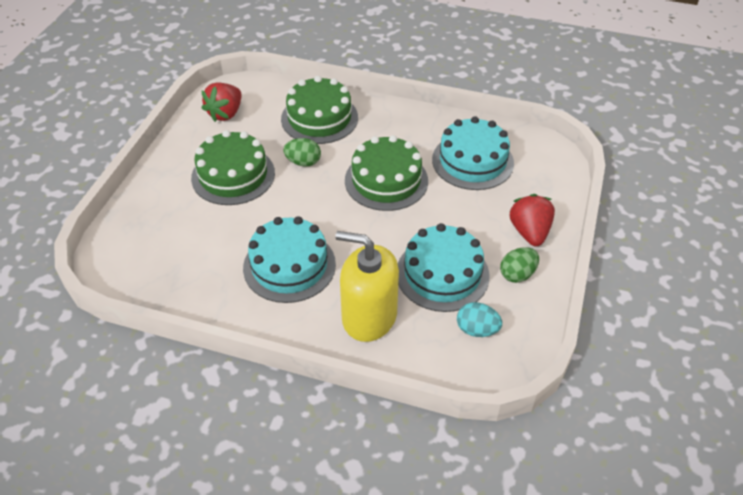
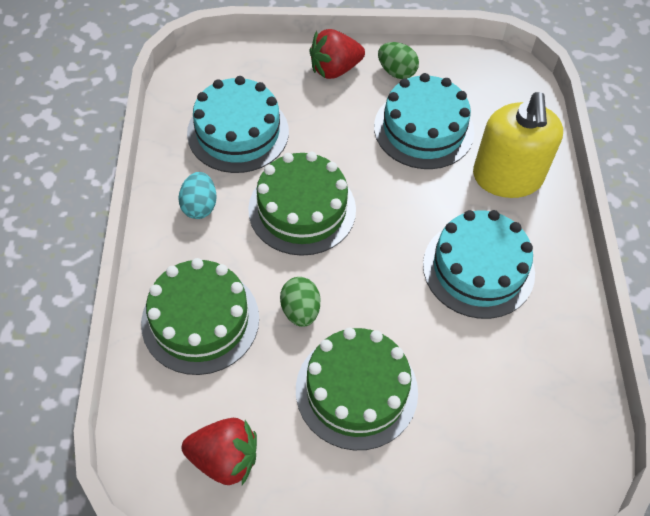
camera: 110 degrees left, 10 degrees up
(477, 330) = (478, 92): turquoise egg -> turquoise egg (199, 206)

